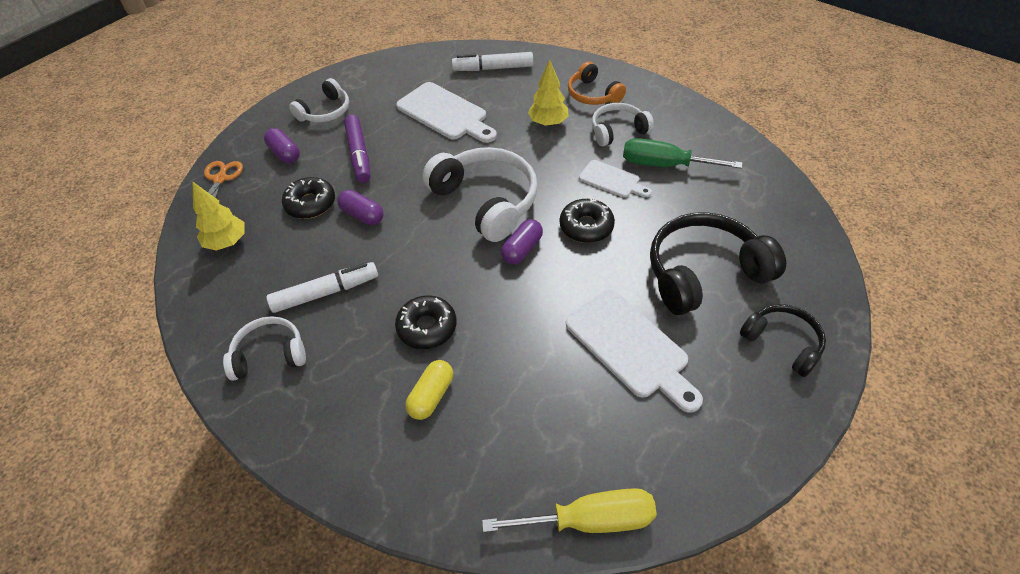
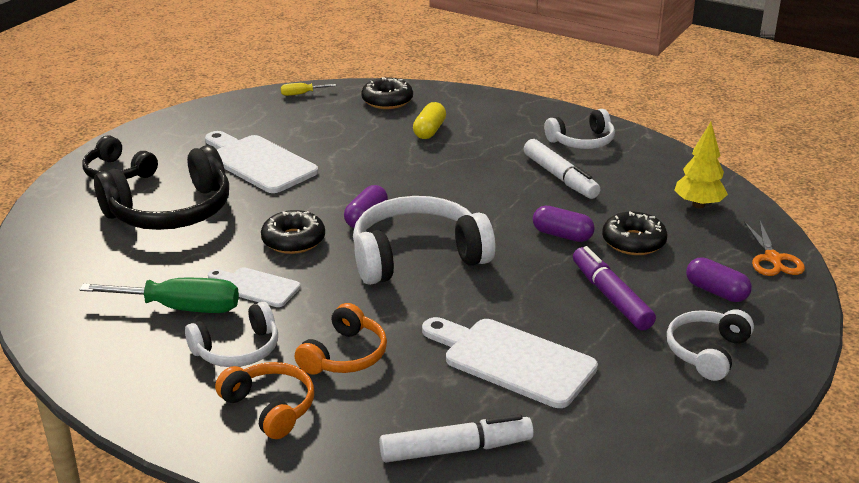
camera: 170 degrees right, 20 degrees down
(325, 292) = (560, 177): white marker -> white marker turned 90 degrees counterclockwise
(427, 327) = (448, 163): black donut -> black donut (387, 100)
(486, 201) = (417, 256): white headphones -> white headphones turned 120 degrees clockwise
(548, 123) = (345, 355): yellow tree -> orange headphones
(589, 520) = (301, 94): yellow screwdriver -> yellow screwdriver, size x0.48

